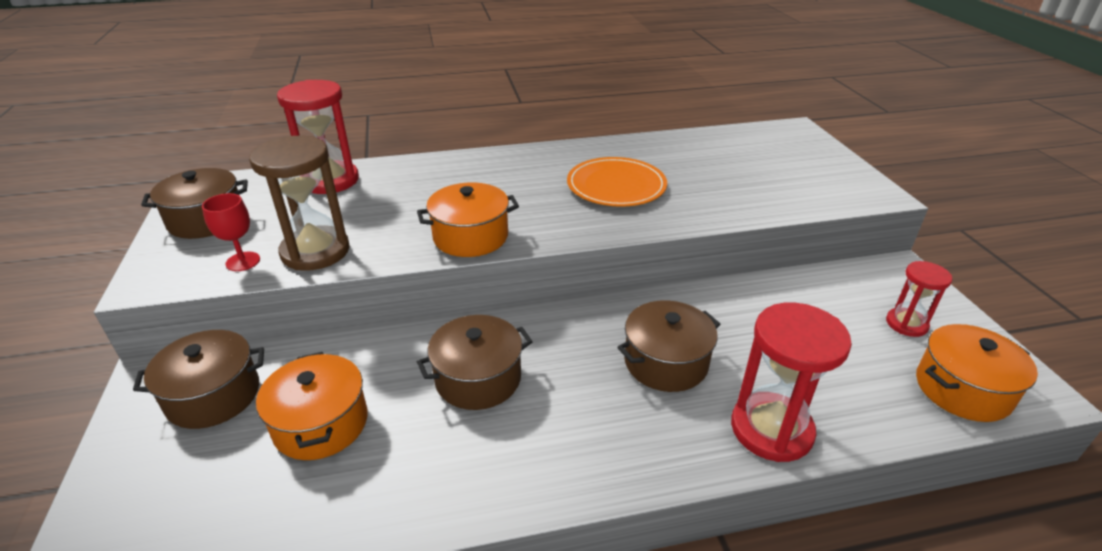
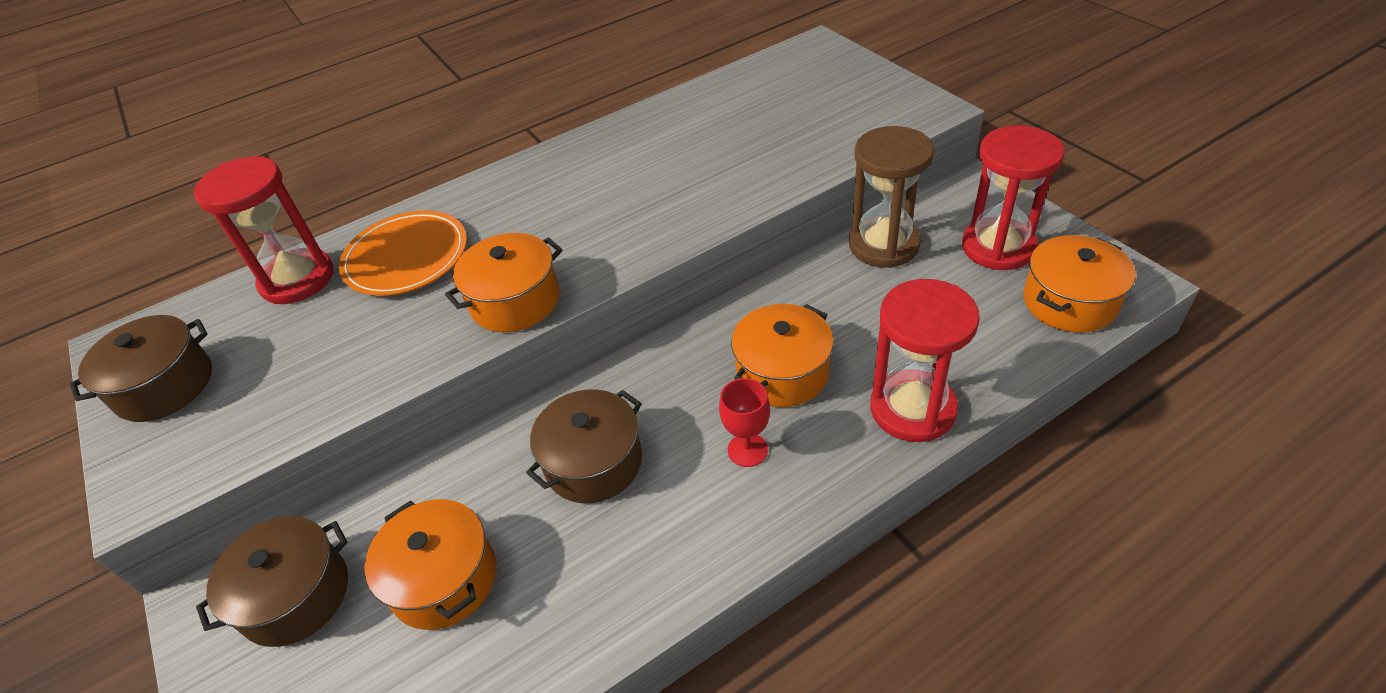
camera: 15 degrees left, 10 degrees up
(243, 261) = (250, 425): red goblet -> red goblet (747, 450)
(315, 251) = (336, 382): brown hourglass -> brown hourglass (883, 245)
(616, 186) = (651, 181): orange plate -> orange plate (406, 257)
(665, 362) = (782, 372): brown pot -> orange pot
(906, 324) = (998, 247): red hourglass -> red hourglass, size x1.72

